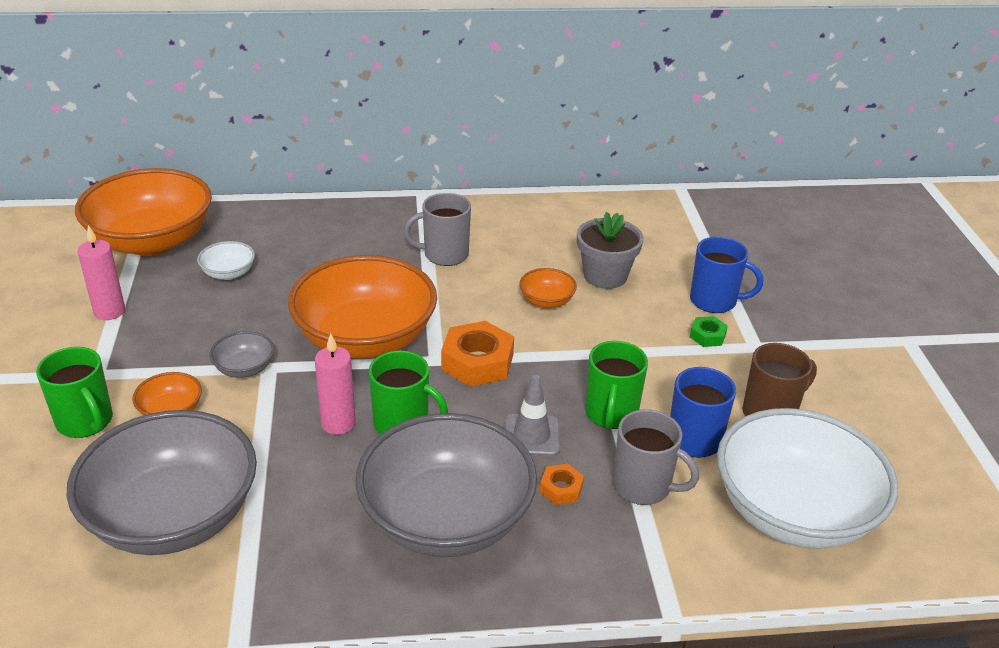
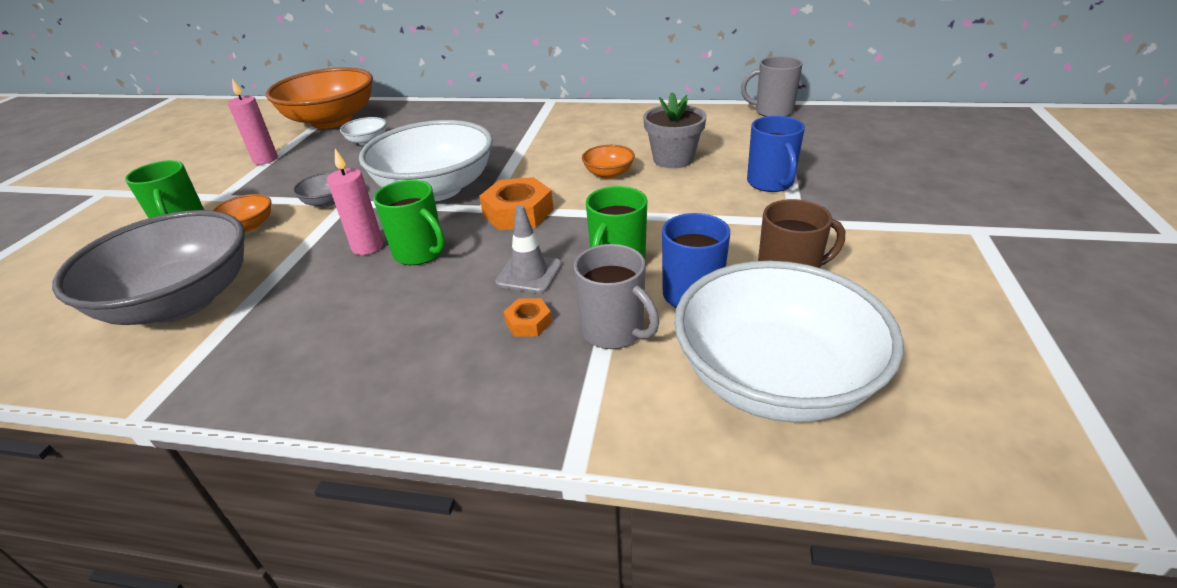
camera: 20 degrees right, 0 degrees up
(365, 339) = (436, 189): orange bowl -> white bowl
(444, 255) = (541, 138): grey mug -> grey mug (772, 111)
(446, 519) = (401, 335): grey bowl -> none
(707, 336) = (750, 209): green nut -> none
(714, 301) = (770, 183): blue mug -> blue mug turned 45 degrees clockwise

